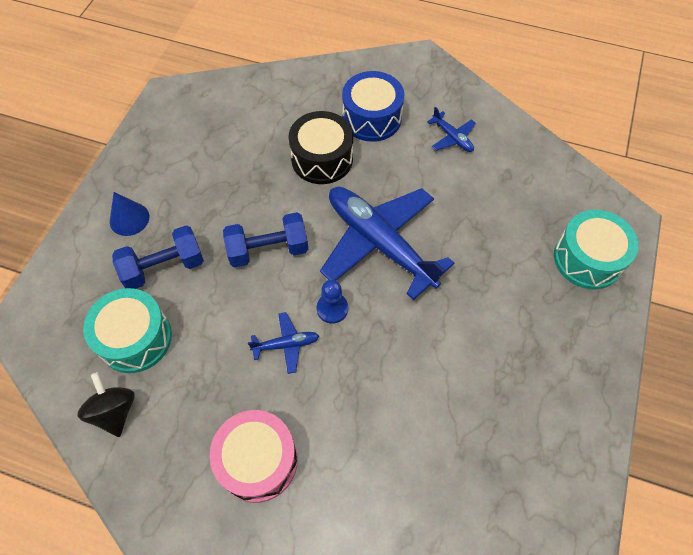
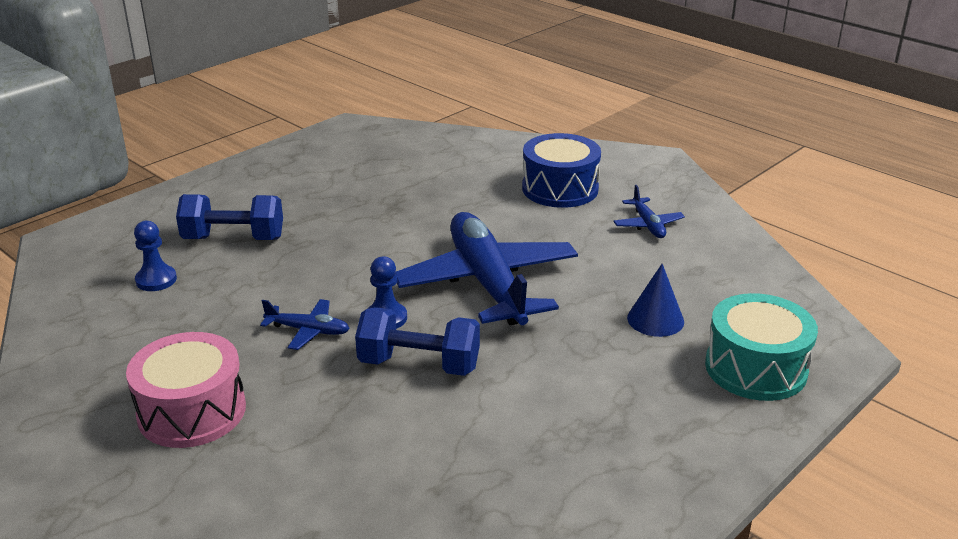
camera: 25 degrees right, 30 degrees down
(114, 411) = (83, 325): black spinning top -> none
(129, 219) = (232, 197): blue cone -> blue cone (655, 319)
(135, 338) = (156, 280): turquoise drum -> blue pawn
(268, 250) = (354, 255): blue dumbbell -> blue dumbbell (419, 365)
(322, 159) = (475, 205): black drum -> none

